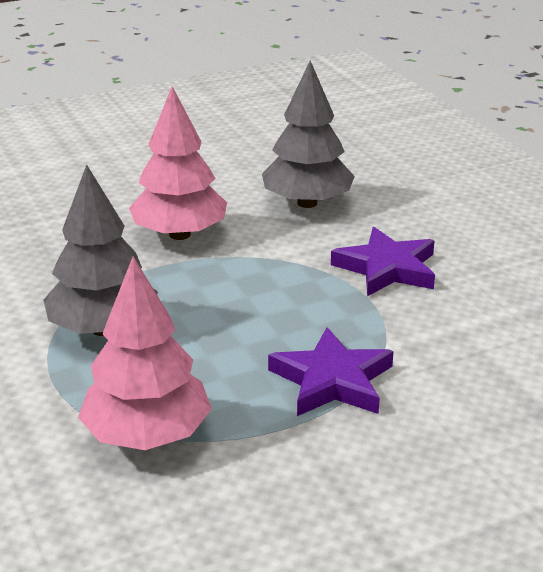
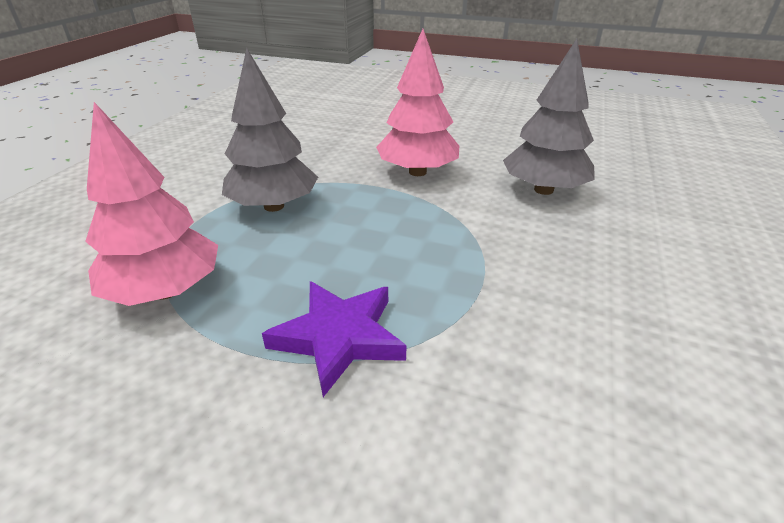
camera: 45 degrees right, 5 degrees up
(387, 268) = (536, 270): purple star -> none

